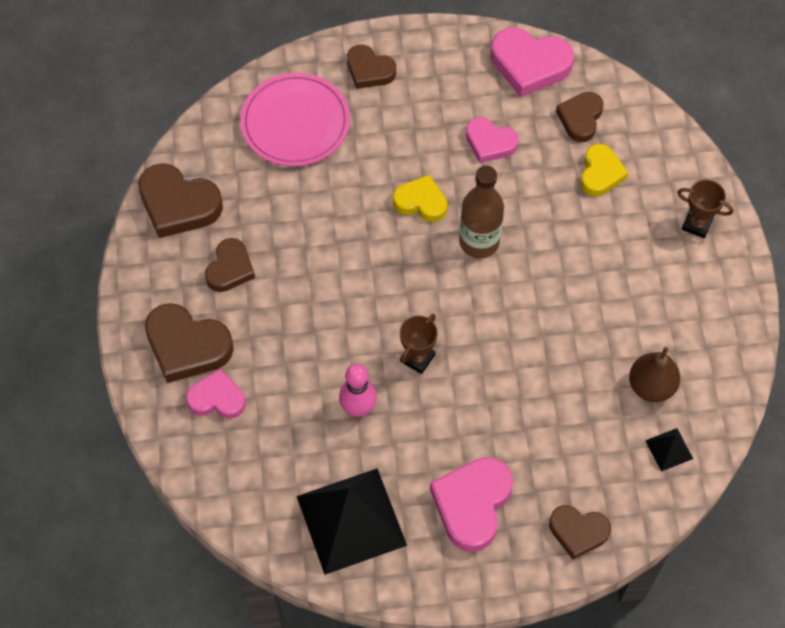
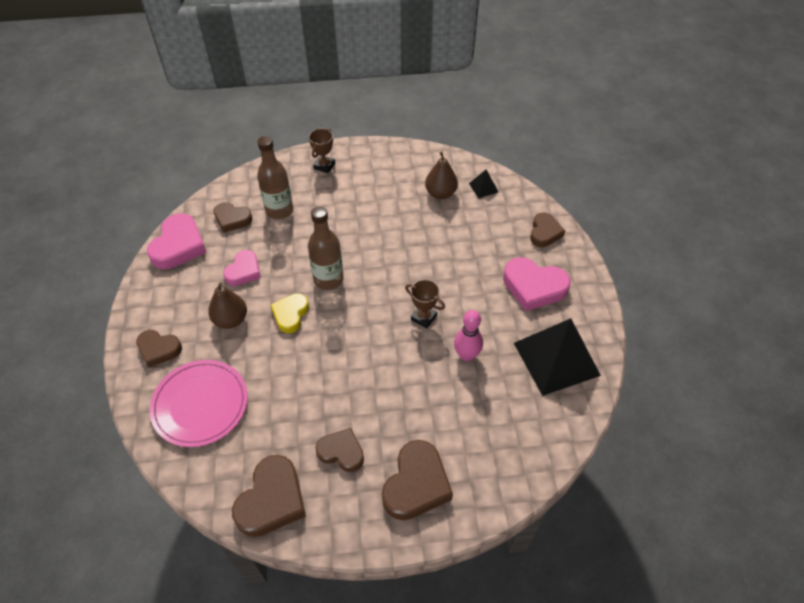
camera: 90 degrees left, 10 degrees down
(217, 398) = (464, 457): pink heart -> none
(369, 70) = (159, 349): brown heart -> brown heart turned 75 degrees clockwise
(412, 138) = (231, 320): none -> brown pear
(600, 173) = (279, 210): yellow heart -> brown bottle

